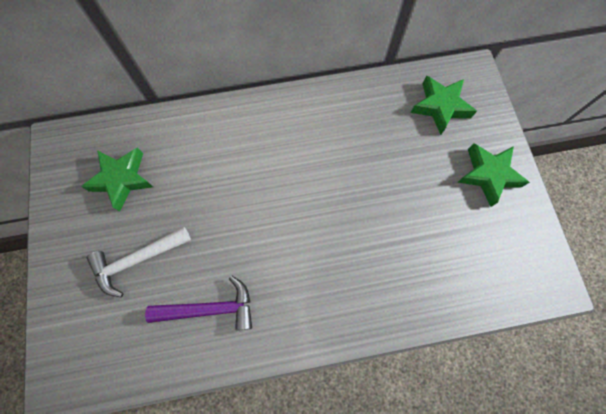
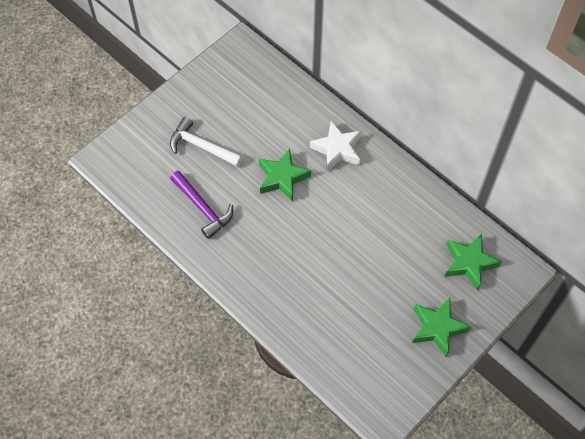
camera: 55 degrees right, 10 degrees down
(122, 179) = (246, 99): green star -> green star (282, 178)
(246, 135) = (337, 149): none -> white star

